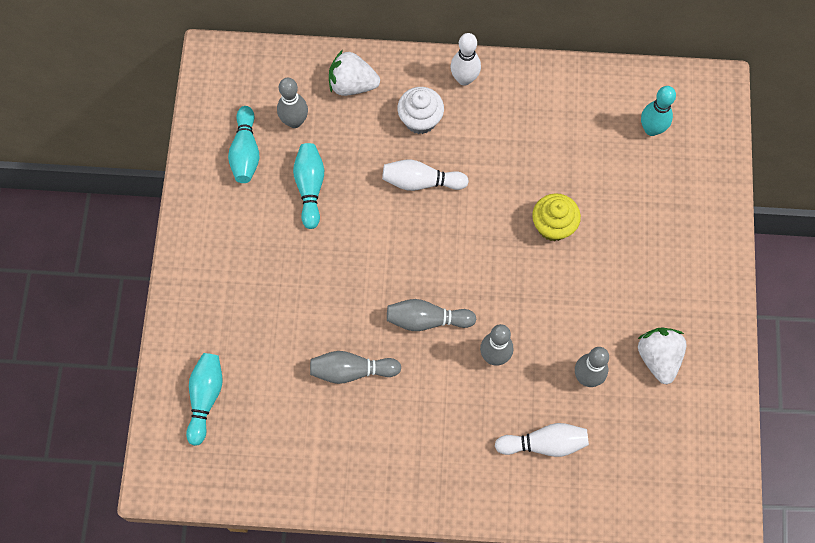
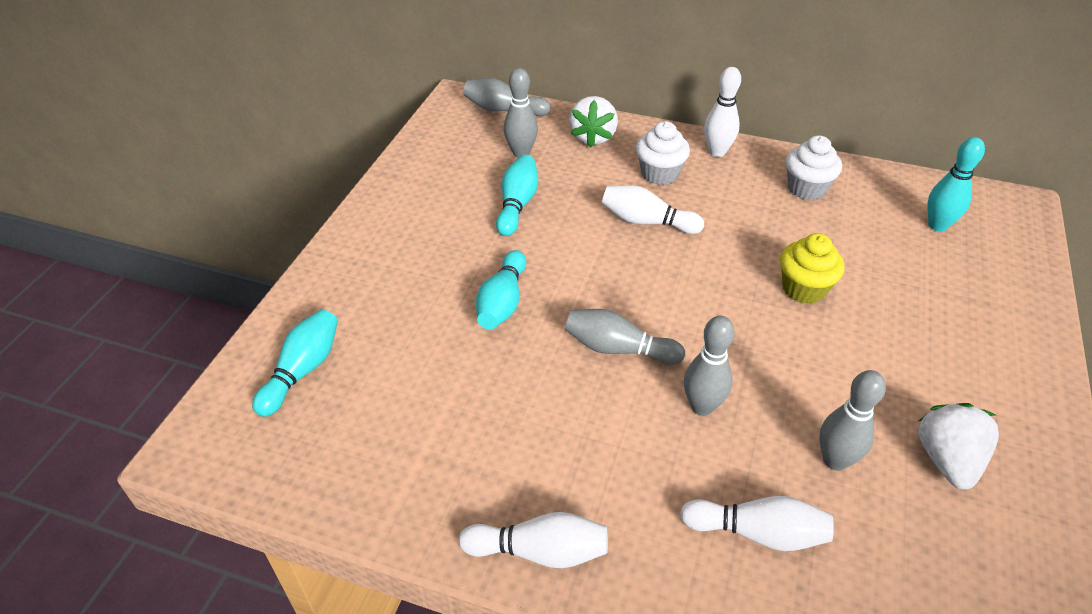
camera: 15 degrees right, 25 degrees down
(246, 152) = (459, 166): turquoise bowling pin -> turquoise bowling pin (502, 302)
(352, 84) = (593, 137): white strawberry -> white strawberry turned 105 degrees counterclockwise
(352, 371) = (502, 382): grey bowling pin -> grey bowling pin (504, 110)
(413, 492) = (539, 551): none -> white bowling pin
(545, 109) = (806, 188): none -> white cupcake

